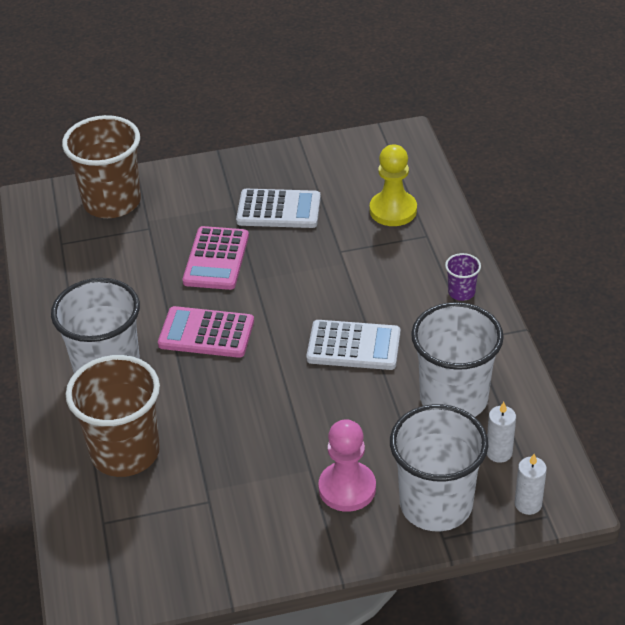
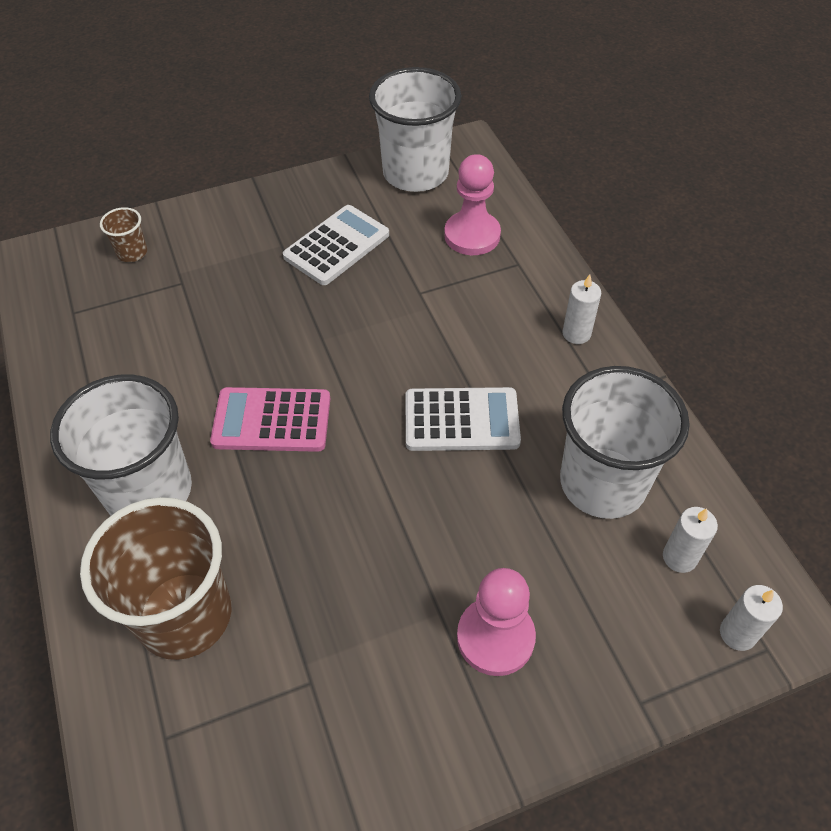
camera: 10 degrees left, 10 degrees up
(112, 202) = (132, 252): brown cup -> brown cup, size x0.43
(216, 259) = (270, 316): pink calculator -> none
(278, 210) = (336, 246): white calculator -> white calculator turned 45 degrees counterclockwise
(393, 210) = (472, 235): yellow pawn -> pink pawn
(436, 505) = (618, 649): white cup -> white cup (415, 173)
(461, 292) = (576, 333): purple cup -> white candle

